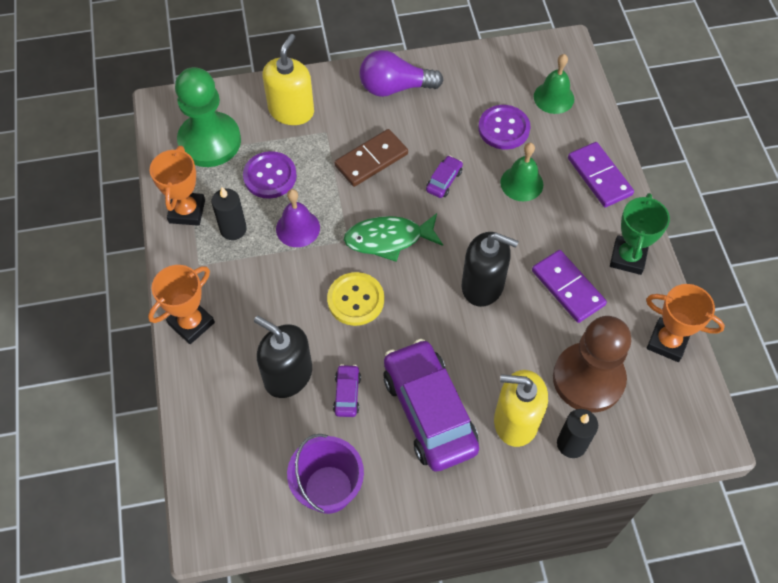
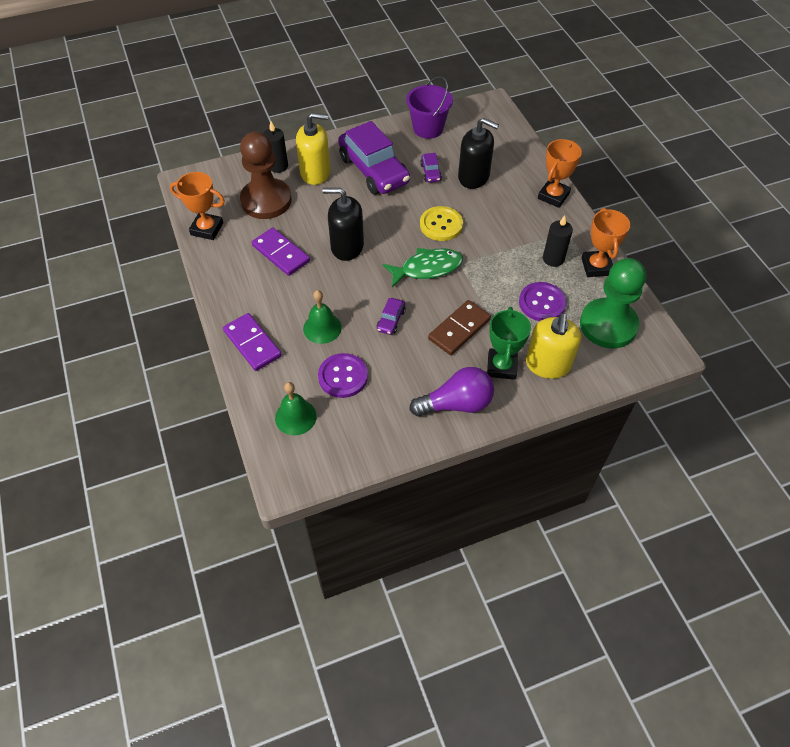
camera: 170 degrees right, 5 degrees down
(298, 228) = (502, 266): purple bell -> none
(628, 257) = (232, 281): green trophy -> green trophy (501, 366)

